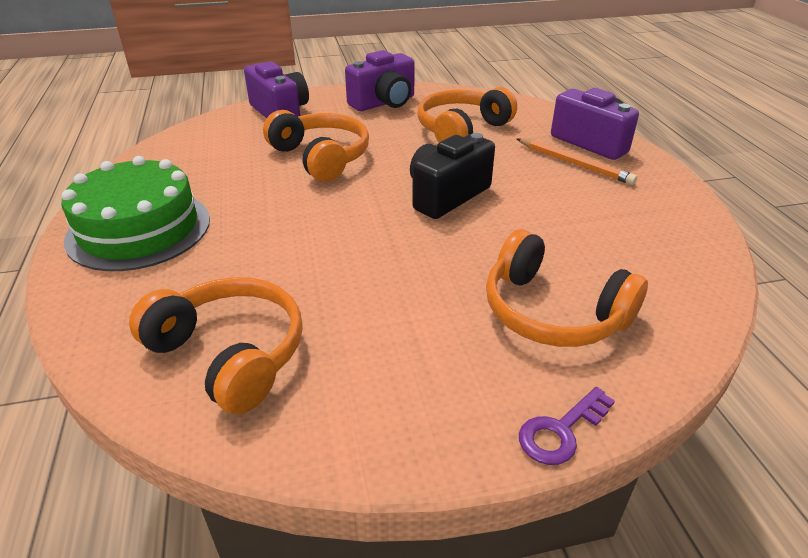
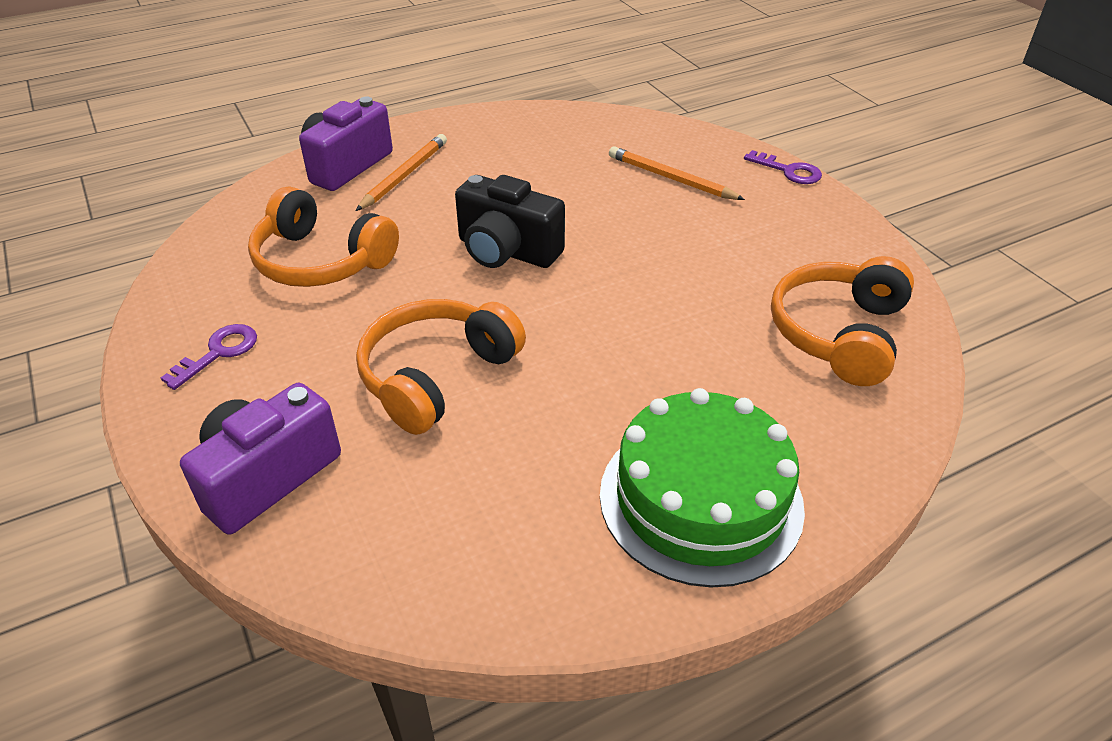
camera: 105 degrees left, 5 degrees up
(384, 103) = (219, 352): purple camera -> purple key
(553, 311) = (670, 178): orange headphones -> orange pencil

